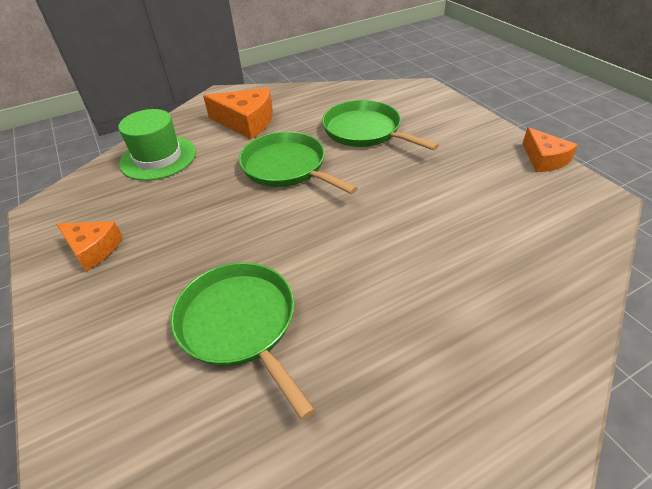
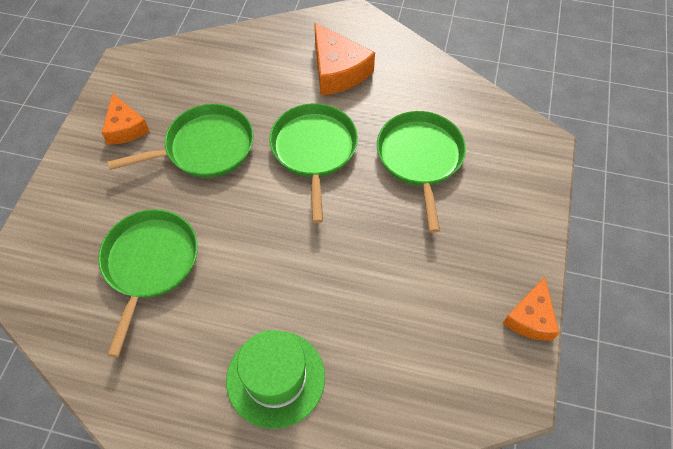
camera: 40 degrees right, 15 degrees up
(158, 158) = (236, 64): green hat -> green hat (275, 378)
(192, 216) = (205, 148): none -> green pan

